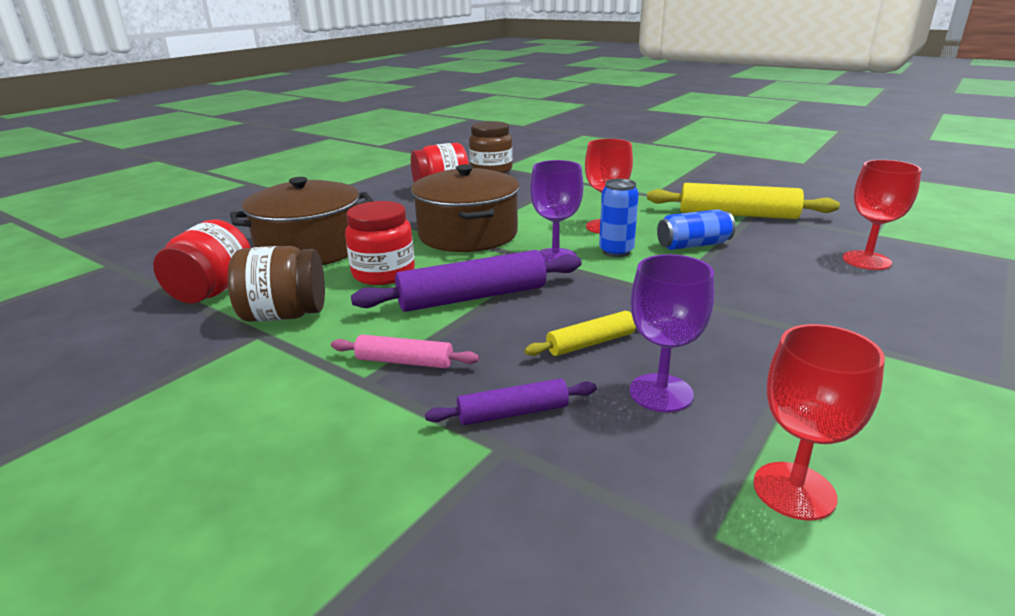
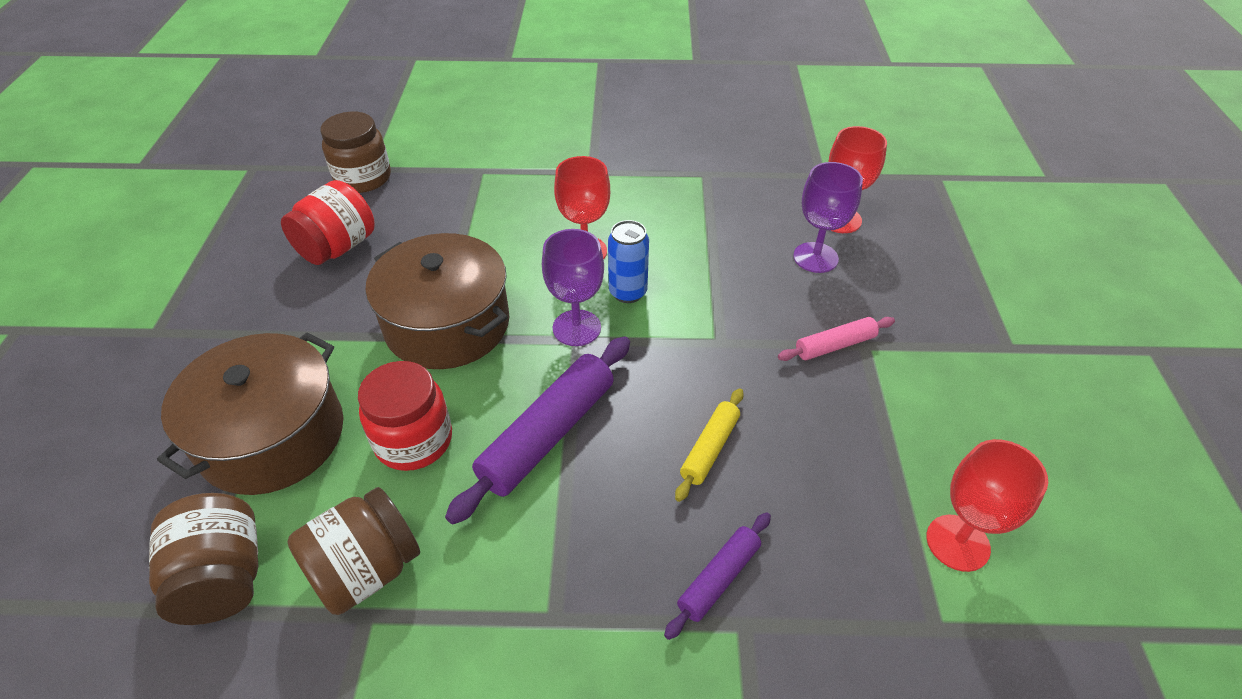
camera: 35 degrees left, 20 degrees up
(213, 291) = (223, 578): red jar -> brown jar
(404, 361) = (567, 568): pink rolling pin -> pink rolling pin (835, 345)
(661, 393) = (808, 485): purple goblet -> purple goblet (815, 257)
(693, 245) = (690, 251): blue can -> none
(737, 215) = (694, 181): yellow rolling pin -> none

